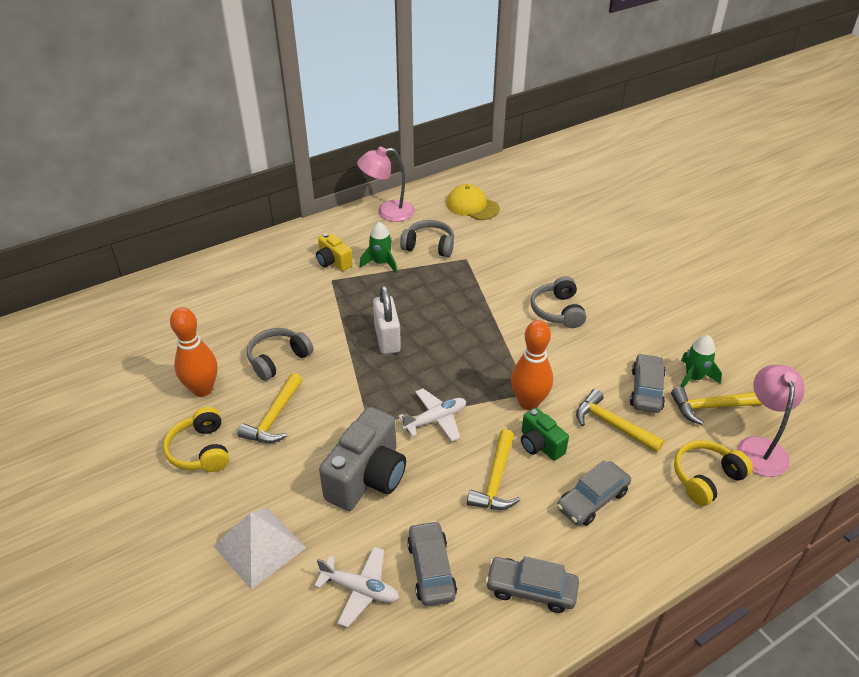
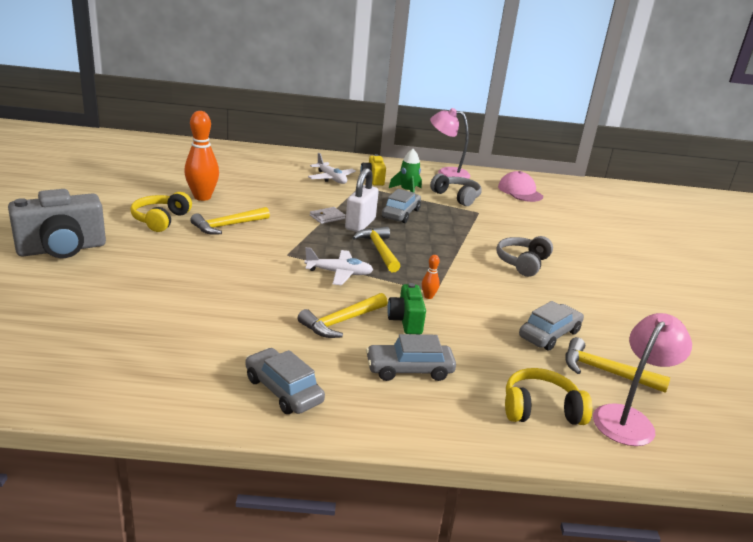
camera: 30 degrees right, 15 degrees down
(259, 547) = (128, 274): white pyramid -> none
(278, 359) = (270, 204): grey headphones -> none
(349, 346) = (327, 217): none -> white wallet
(360, 589) = (158, 324): white plane -> white plane (331, 178)
(367, 477) = (247, 277): grey camera -> grey camera (62, 249)
(431, 569) = (223, 340): grey car -> grey car (401, 214)
(472, 206) = (520, 191): yellow cap -> pink cap
(529, 402) = (428, 296): orange bowling pin -> orange bowling pin, size x0.43
(612, 424) = (488, 339): yellow hammer -> yellow hammer (379, 250)
(693, 378) = (609, 348): green rocket -> none

